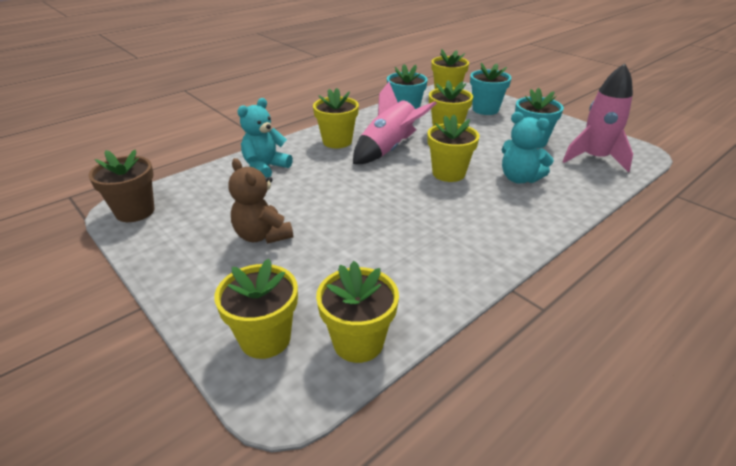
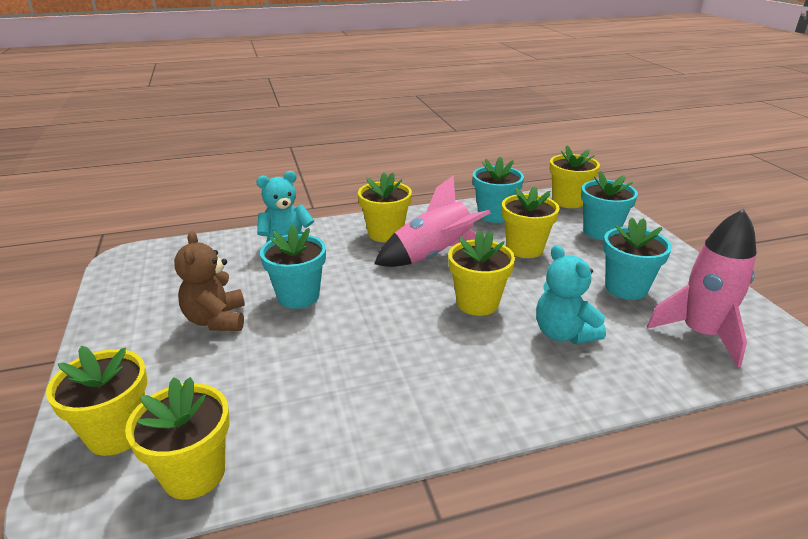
camera: 25 degrees right, 5 degrees down
(135, 211) = (134, 262): brown flower pot -> none
(313, 201) = (298, 296): none -> turquoise flower pot

